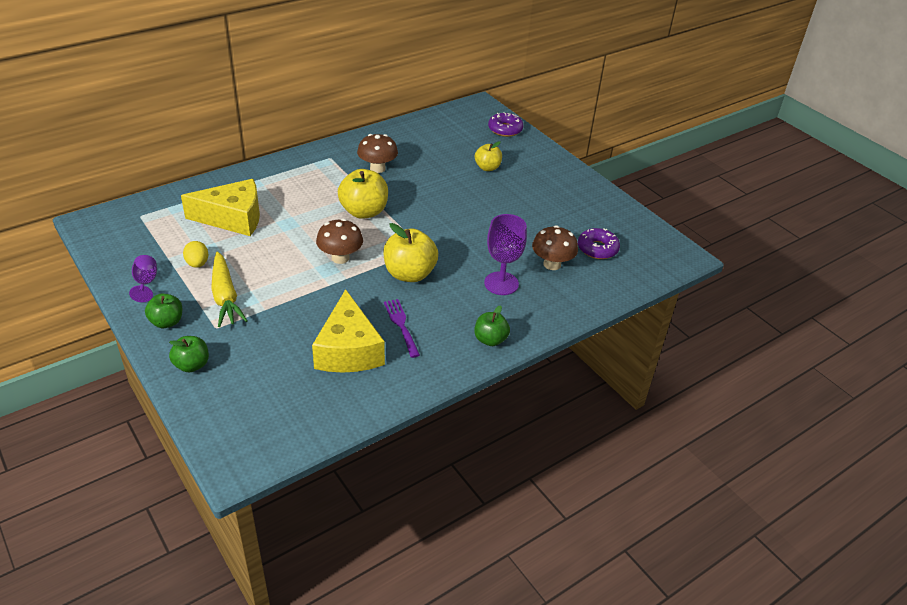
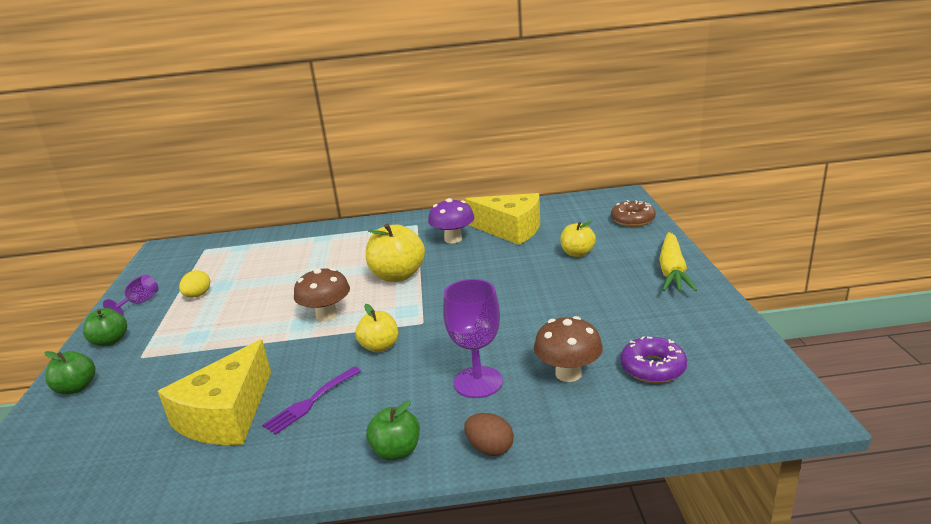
camera: 35 degrees right, 15 degrees down
(225, 296) = (183, 329): yellow carrot -> yellow carrot (672, 271)
(233, 218) = (273, 262): yellow cheese -> yellow cheese (510, 229)
(377, 168) = (453, 239): brown mushroom -> purple mushroom
(401, 325) = (311, 402): purple fork -> purple fork turned 150 degrees counterclockwise
(409, 274) = (380, 347): yellow apple -> yellow apple, size x0.60
(505, 129) = (632, 220): purple donut -> brown donut
(544, 323) = (490, 448): none -> brown egg

